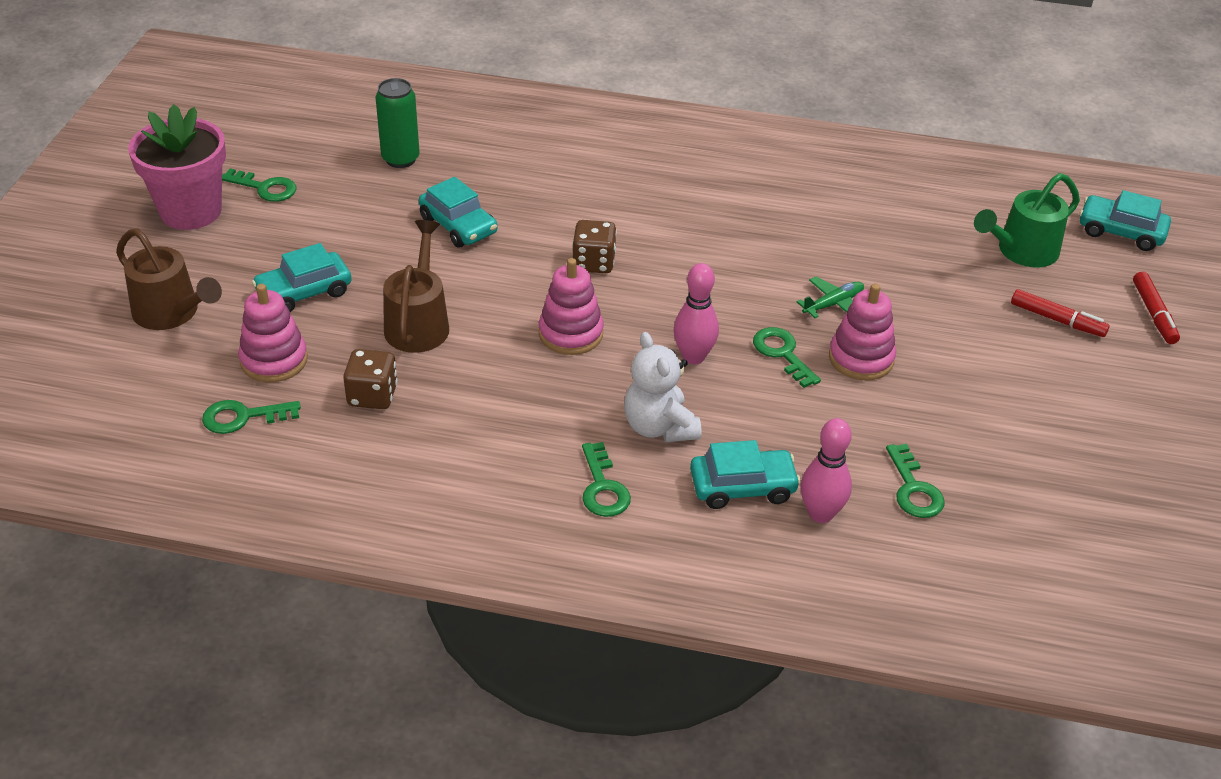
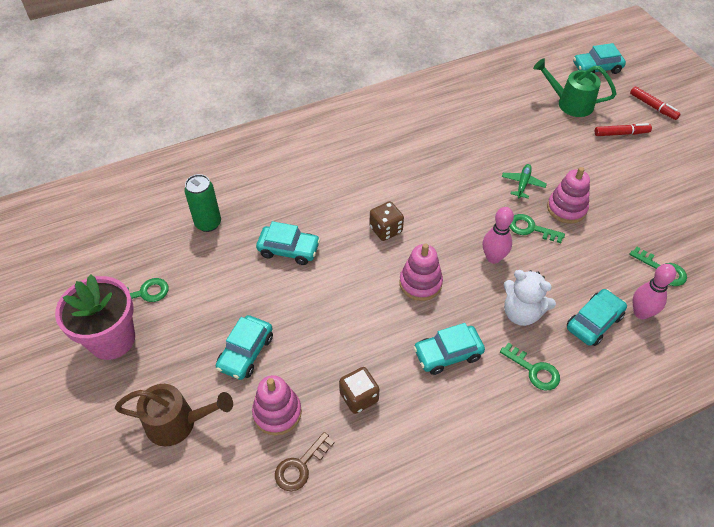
camera: 35 degrees left, 10 degrees up
(243, 417) = (300, 466): green key -> brown key
(418, 322) = (333, 329): brown watering can -> none
(519, 414) = (447, 354): none -> turquoise car
(1021, 252) = (569, 103): green watering can -> green watering can turned 90 degrees clockwise

